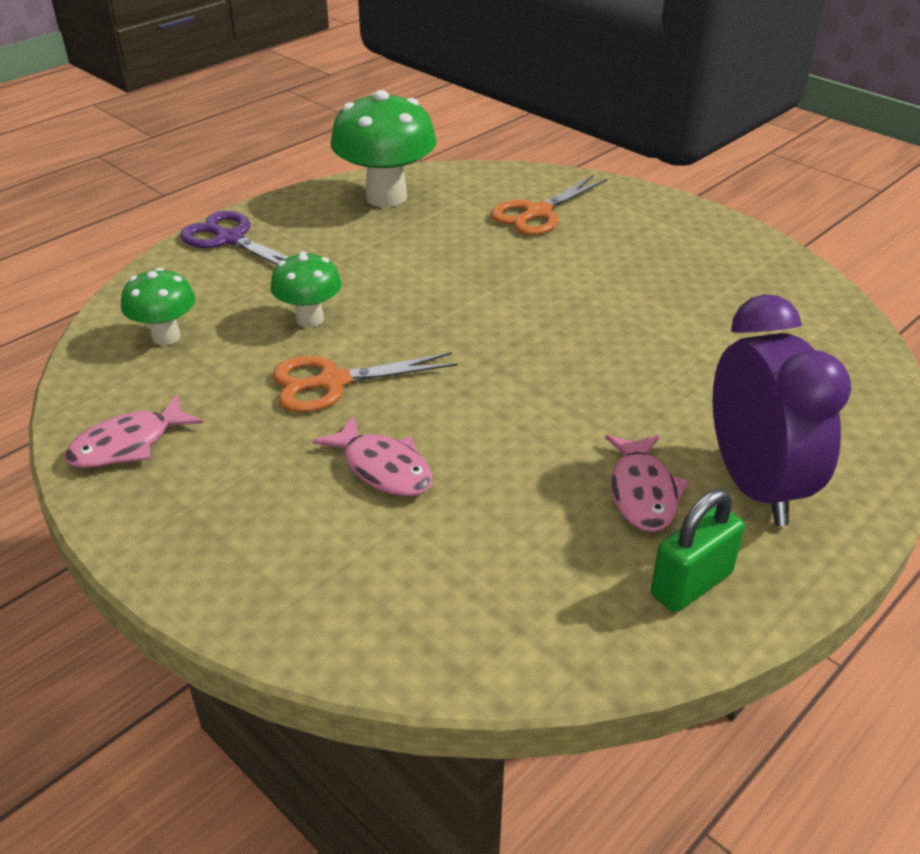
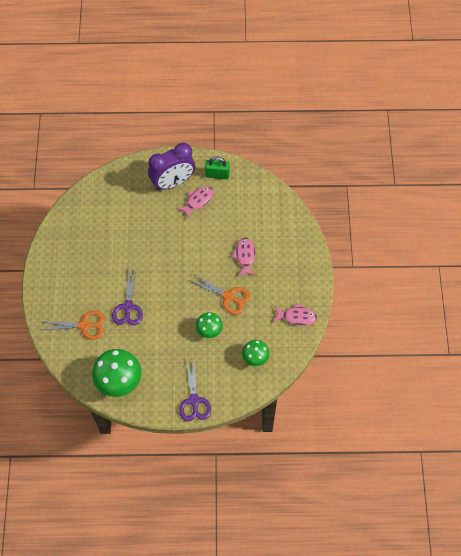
camera: 135 degrees left, 25 degrees up
(506, 265) = (128, 307): none -> purple scissors
(754, 485) = (173, 182): purple clock -> purple clock turned 150 degrees counterclockwise

